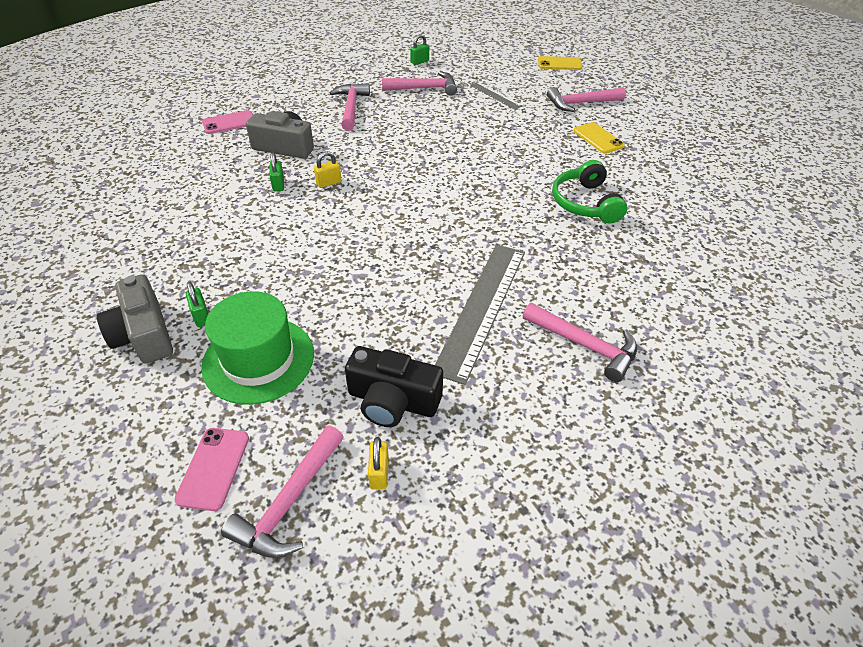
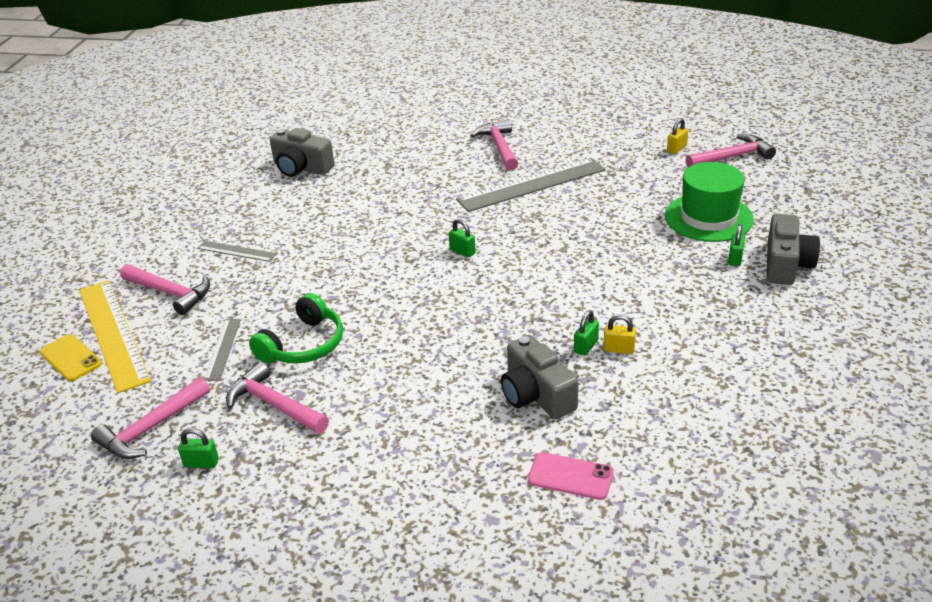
camera: 135 degrees left, 10 degrees down
(214, 468) = (767, 182): pink phone -> none
(329, 183) = (534, 325): yellow padlock -> yellow padlock (619, 349)
(351, 108) = (398, 419): pink hammer -> pink hammer (151, 428)
(392, 401) = (641, 169): black camera -> none
(448, 209) = (462, 251): none -> green padlock
(564, 78) = (113, 334): none -> yellow ruler
(585, 203) = (355, 209): green headphones -> green headphones (303, 345)
(598, 138) = (237, 251): yellow phone -> grey ruler
(700, 217) = (301, 168): none -> grey camera

